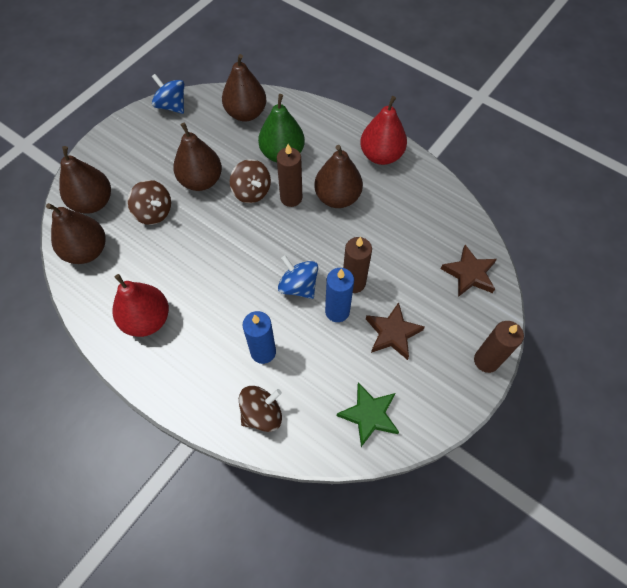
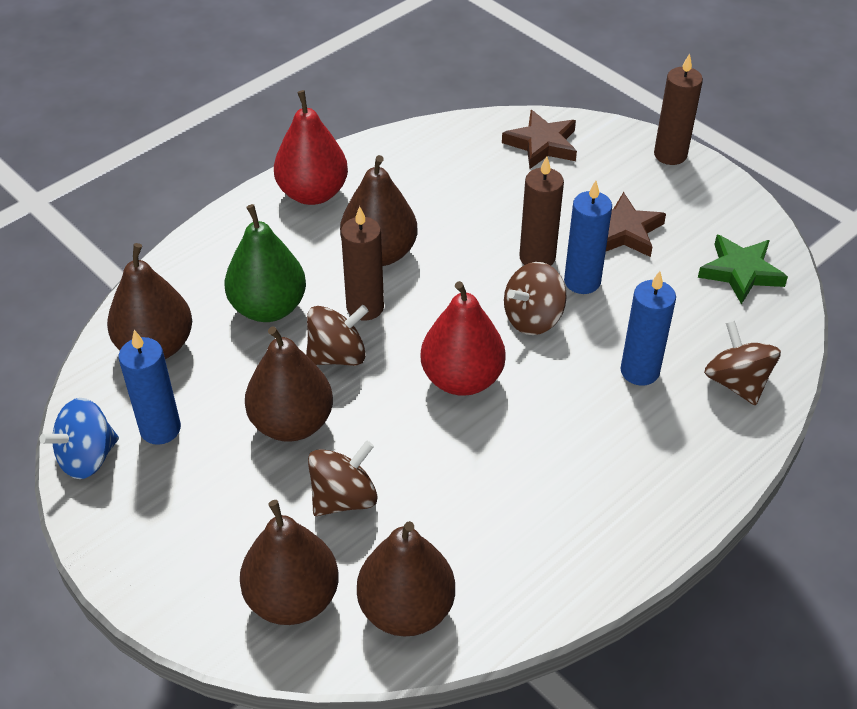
camera: 80 degrees left, 15 degrees down
(147, 319) = (566, 517): red pear -> red pear (462, 379)
(192, 128) = (160, 429): none -> blue candle
(298, 286) = (533, 318): blue spinning top -> brown spinning top

